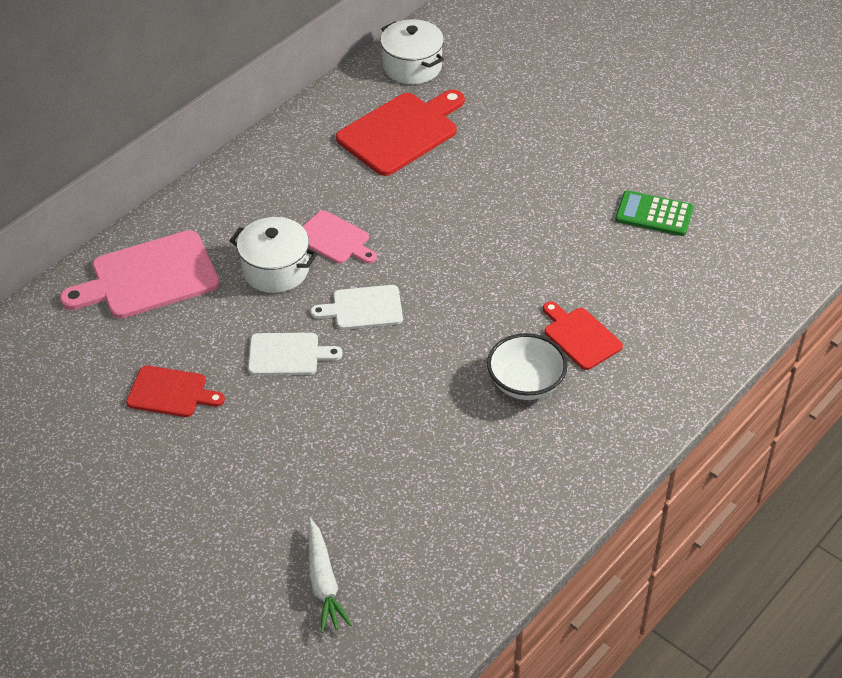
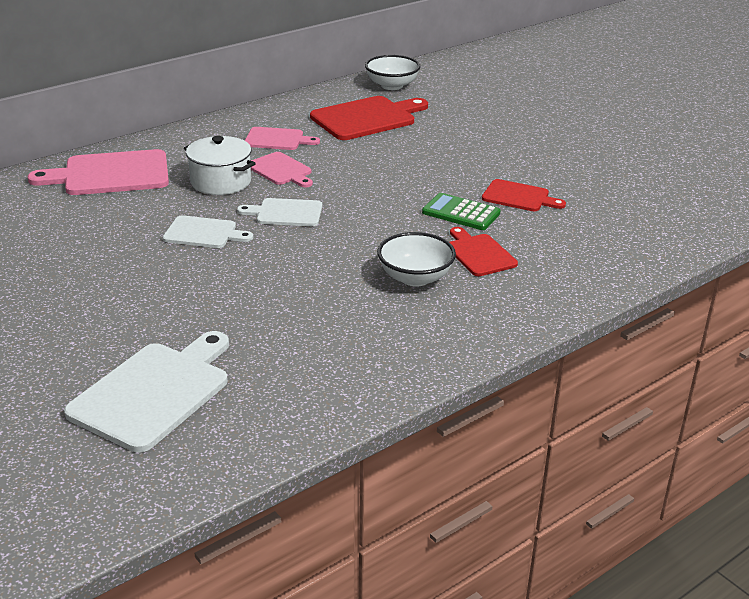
camera: 10 degrees right, 15 degrees down
(170, 392) = (86, 244): red cutting board -> red cutting board (518, 197)
(312, 187) = (277, 139): none -> pink cutting board
(324, 583) = (154, 392): white carrot -> white cutting board
(412, 66) = (392, 86): white pot -> white bowl
(654, 214) = (573, 186): green calculator -> green calculator (461, 213)

